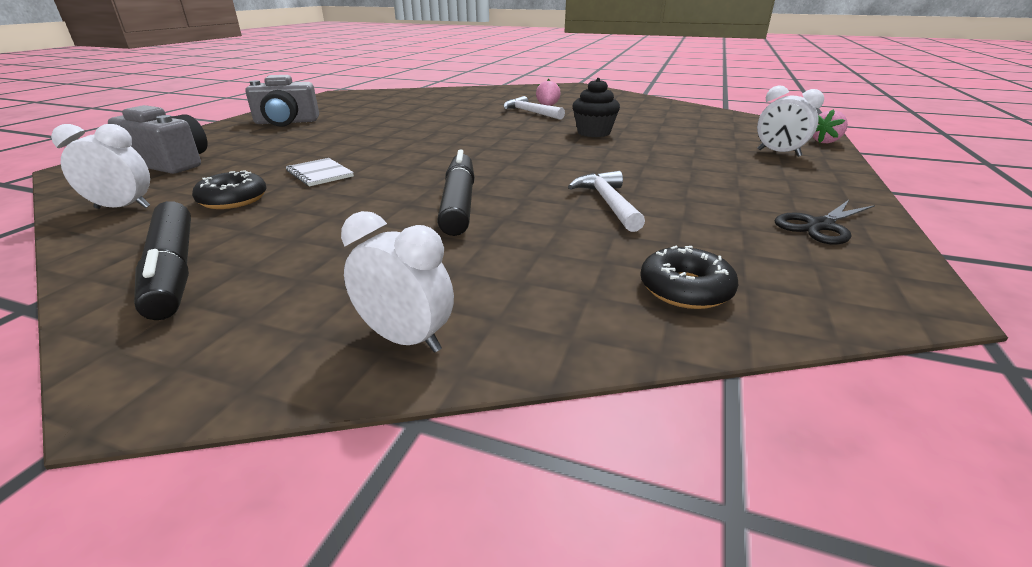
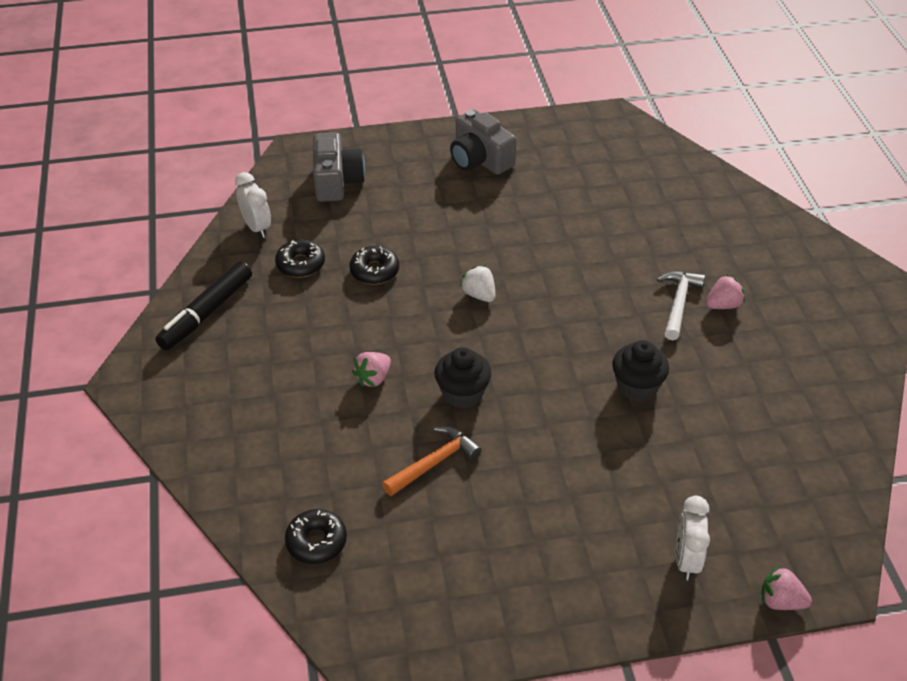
camera: 60 degrees right, 15 degrees up
(320, 174) = (374, 271): white notebook -> black donut
(406, 339) = (200, 443): white clock -> none
(427, 149) = (479, 295): none -> white strawberry
(459, 203) = (373, 378): black marker -> pink strawberry
(532, 176) = (462, 393): none -> black cupcake
(608, 203) = (434, 462): white hammer -> orange hammer
(820, 226) = (476, 607): black scissors -> none

